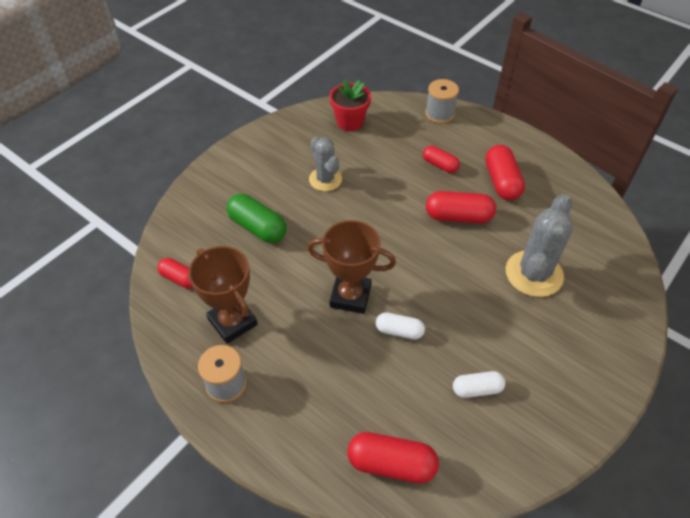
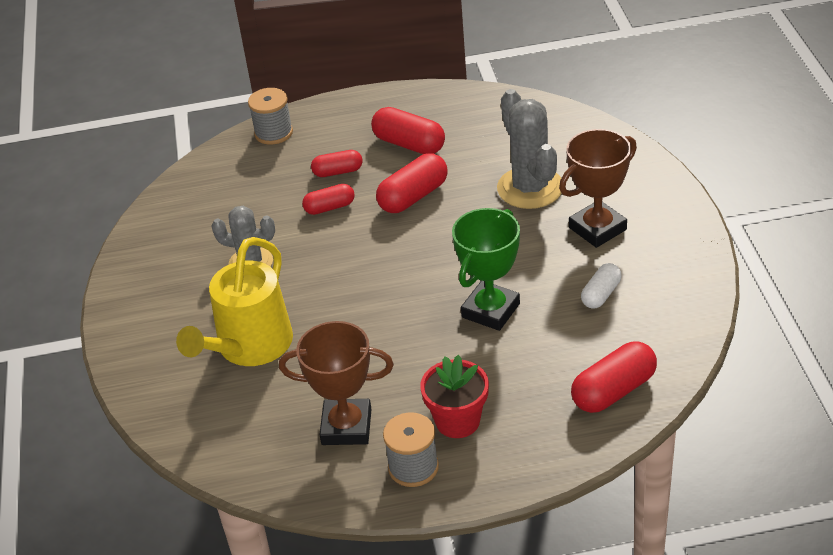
camera: 45 degrees left, 10 degrees down
(180, 279) = (242, 444): red capsule -> red capsule (329, 207)
(257, 227) = (249, 348): green capsule -> yellow watering can
(350, 122) = (197, 202): red flower pot -> red flower pot (457, 421)
(350, 296) = (415, 323): brown trophy -> brown trophy (597, 229)
(399, 331) = (491, 310): white capsule -> green trophy

